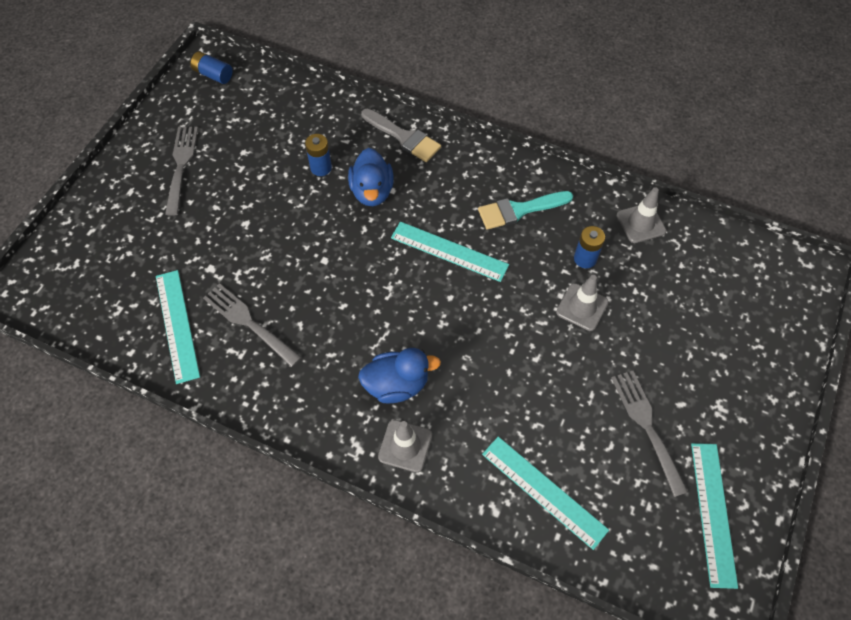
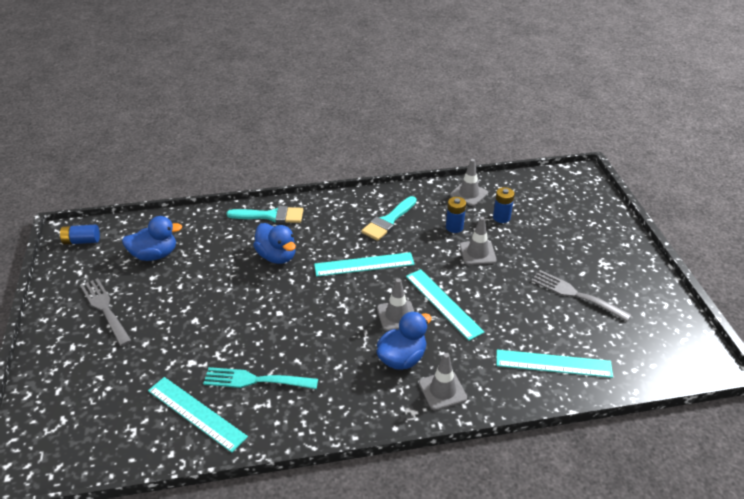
camera: 35 degrees left, 20 degrees down
(249, 322) = (255, 380): grey fork -> turquoise fork
(264, 126) = (155, 255): none -> blue duck
(321, 168) = (225, 259): blue battery -> blue battery (501, 217)
(403, 137) = (271, 216): grey brush -> turquoise brush
(432, 333) = (397, 316): none -> grey traffic cone
(713, 513) = (654, 317): turquoise ruler -> turquoise ruler (443, 303)

